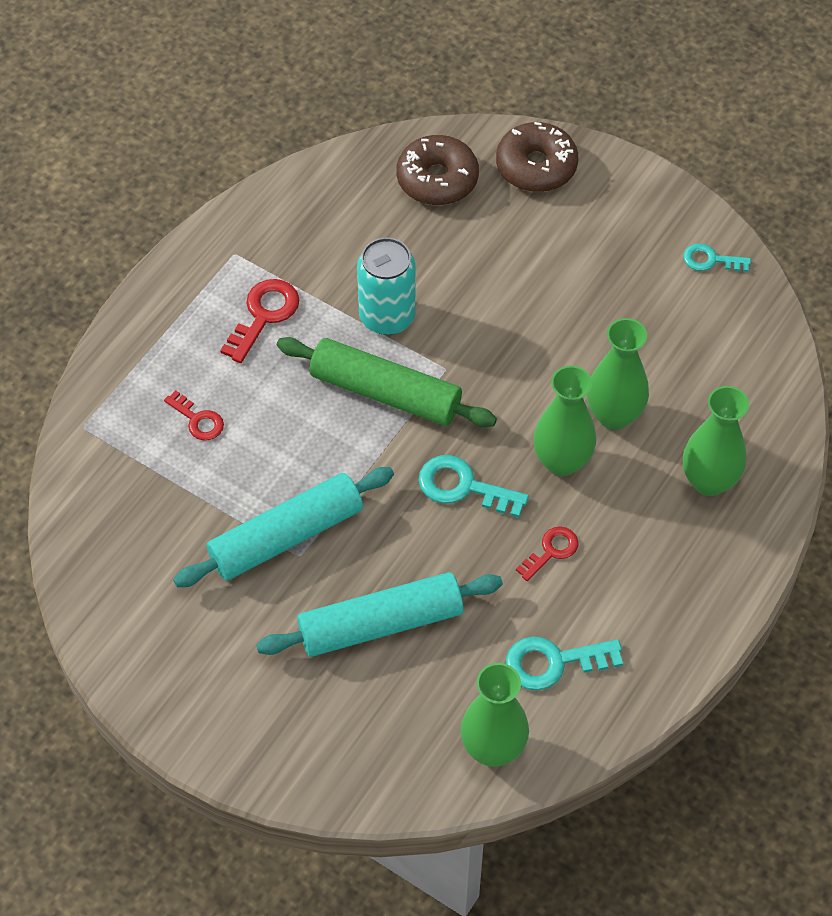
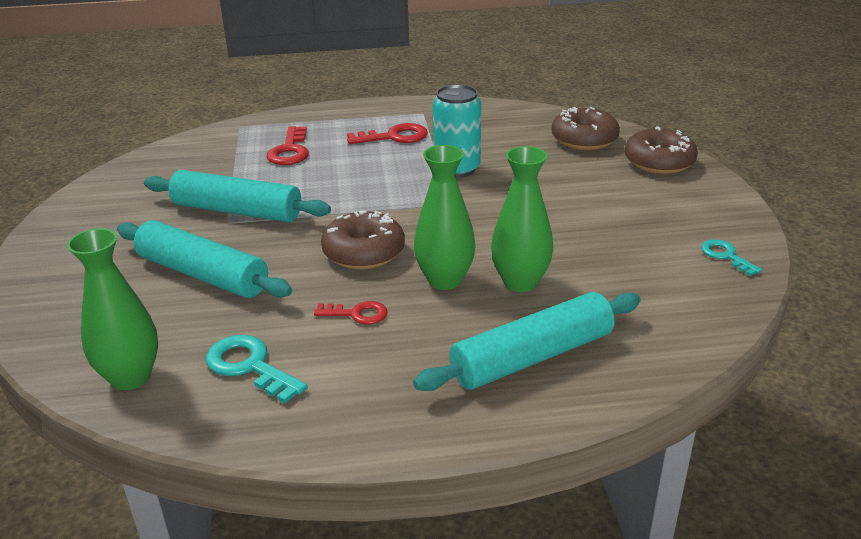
camera: 50 degrees right, 25 degrees down
(198, 420) = (290, 151): red key -> red key, size x1.55
(385, 393) = (398, 193): green rolling pin -> none
(463, 487) = (364, 252): turquoise key -> brown donut
(708, 481) = (532, 357): green vase -> turquoise rolling pin

